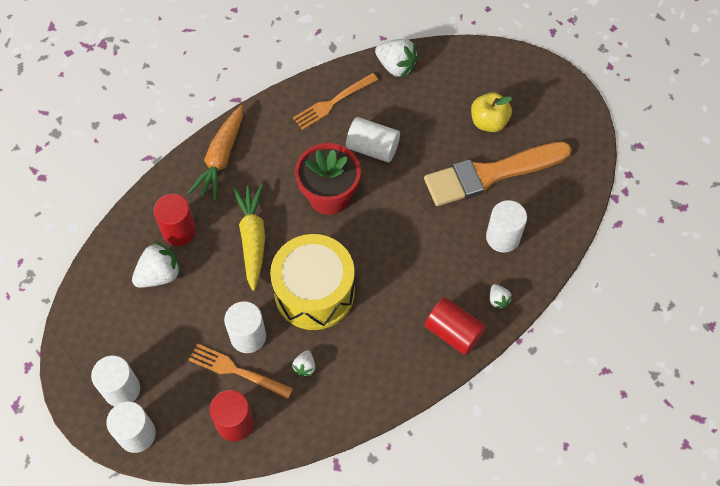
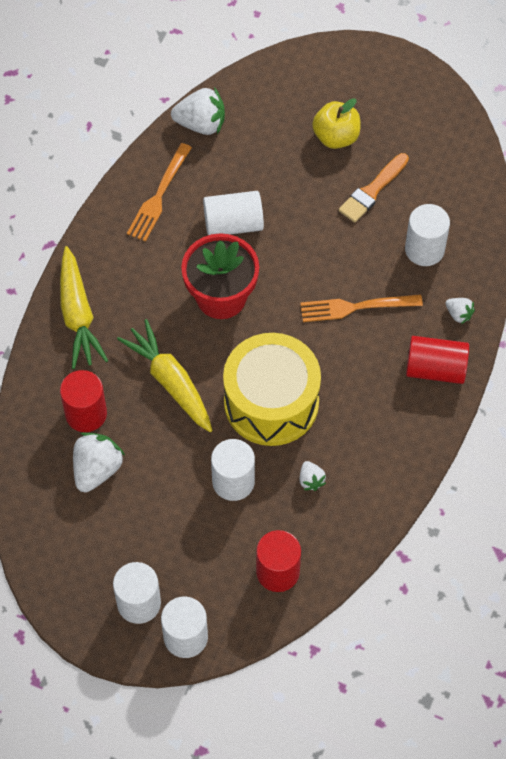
camera: 30 degrees left, 0 degrees up
(221, 158) = (78, 315): orange carrot -> yellow carrot
(237, 371) = (245, 521): orange fork -> orange fork (356, 307)
(491, 174) = (372, 190): orange brush -> orange brush, size x0.53

